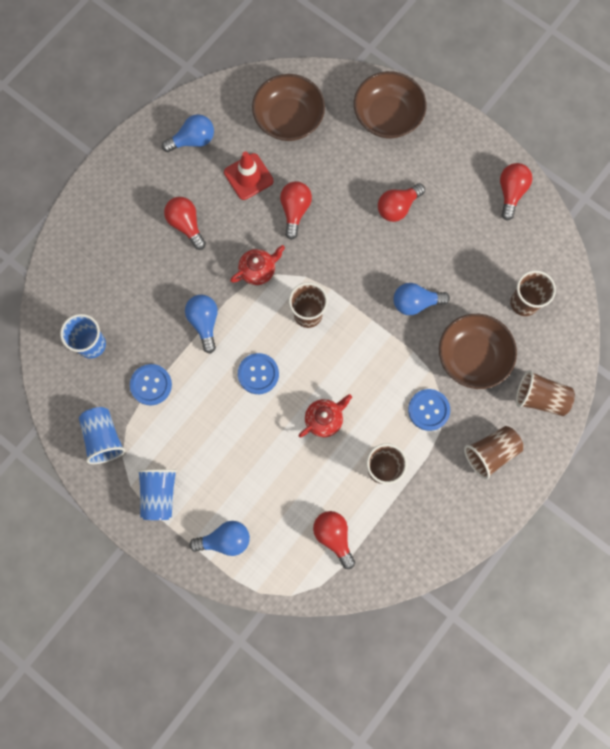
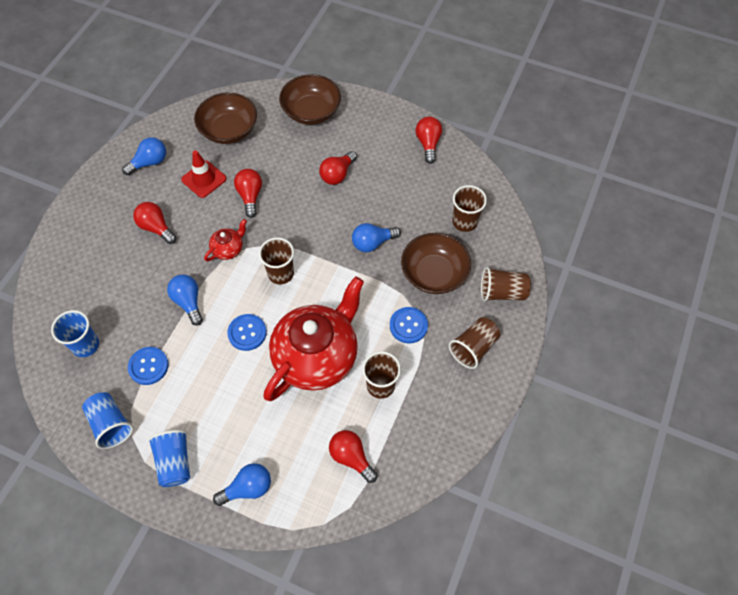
camera: 15 degrees left, 15 degrees down
(324, 419) = (317, 356): red teapot -> red teapot, size x2.39

